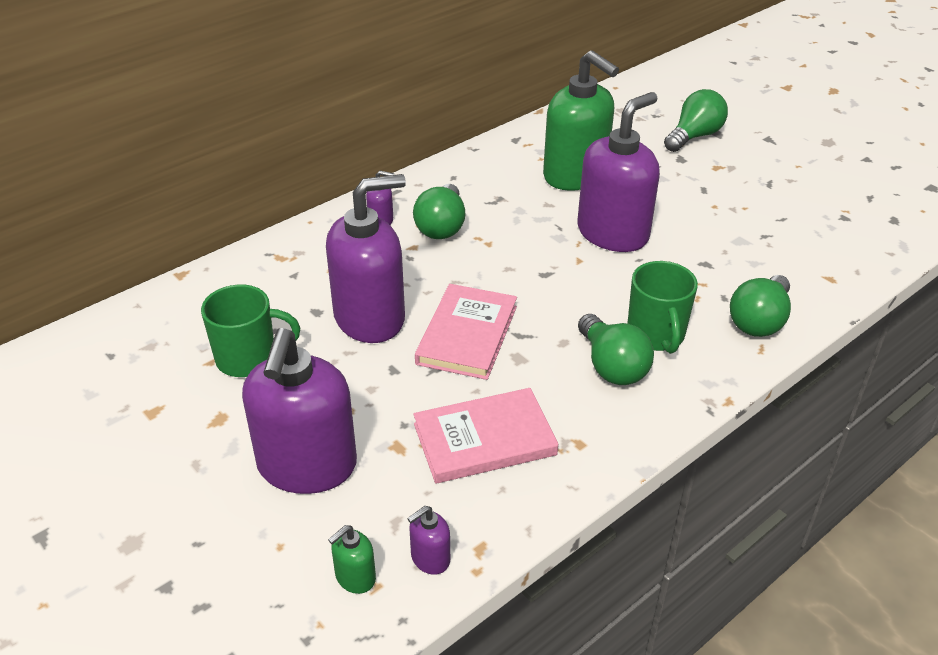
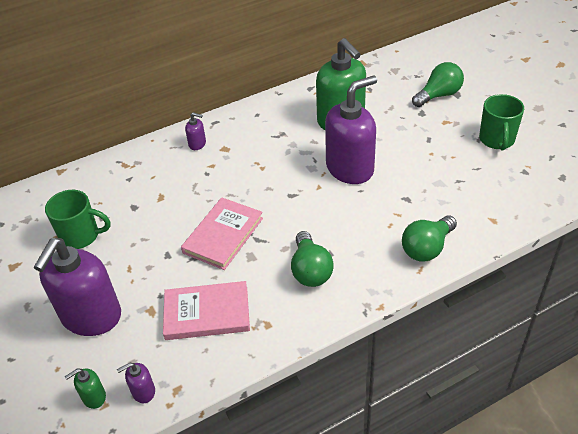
camera: 15 degrees right, 5 degrees up
(370, 318) = (165, 216): purple soap dispenser -> none
(441, 226) = (235, 152): green light bulb -> none
(656, 335) = (349, 250): green mug -> green mug (497, 140)

